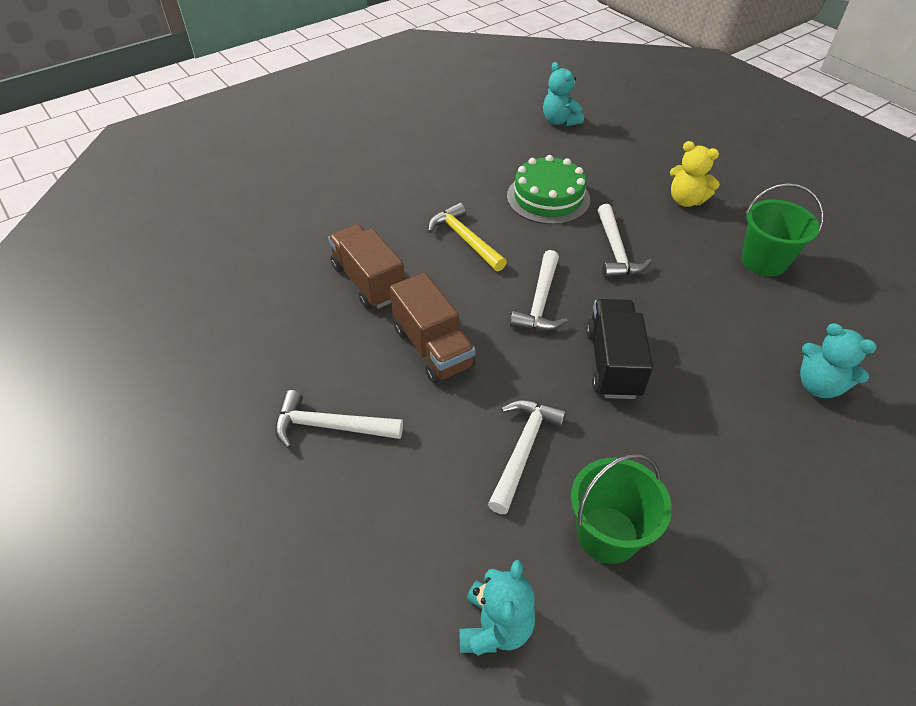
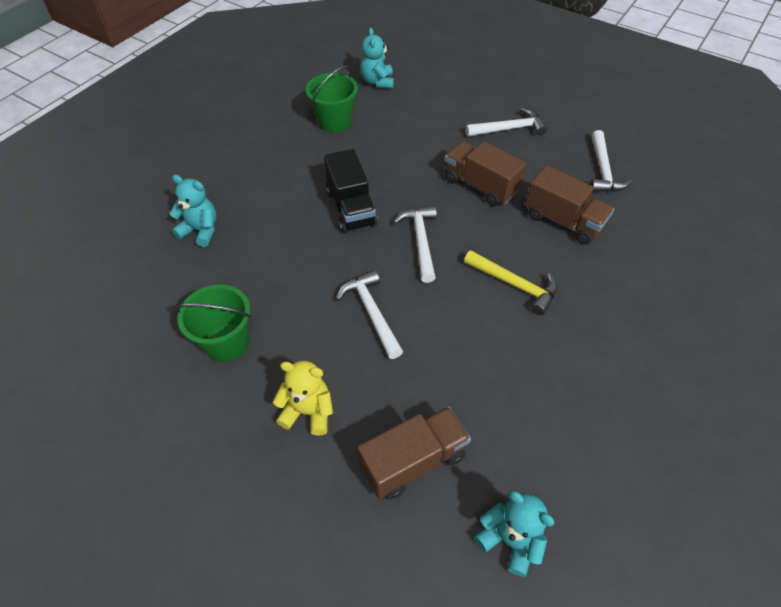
camera: 160 degrees right, 5 degrees up
(523, 450) = (392, 145): white hammer -> white hammer (603, 170)
(548, 198) = (462, 366): green cake -> none
(609, 161) = (413, 461): none -> brown truck

